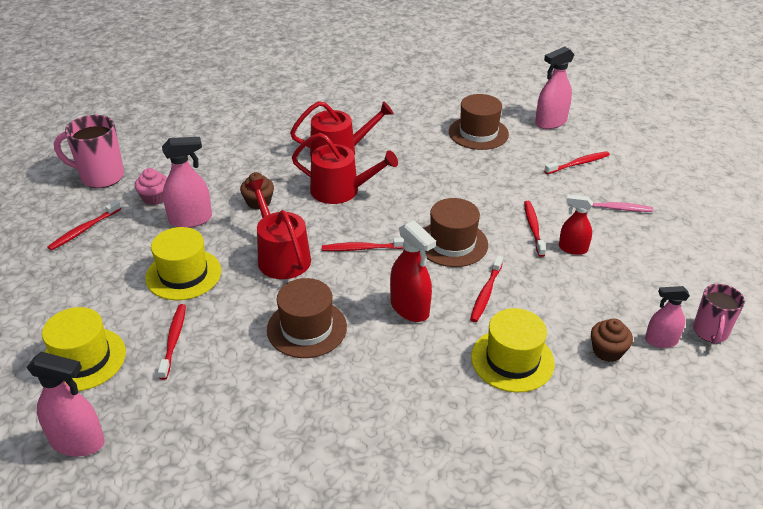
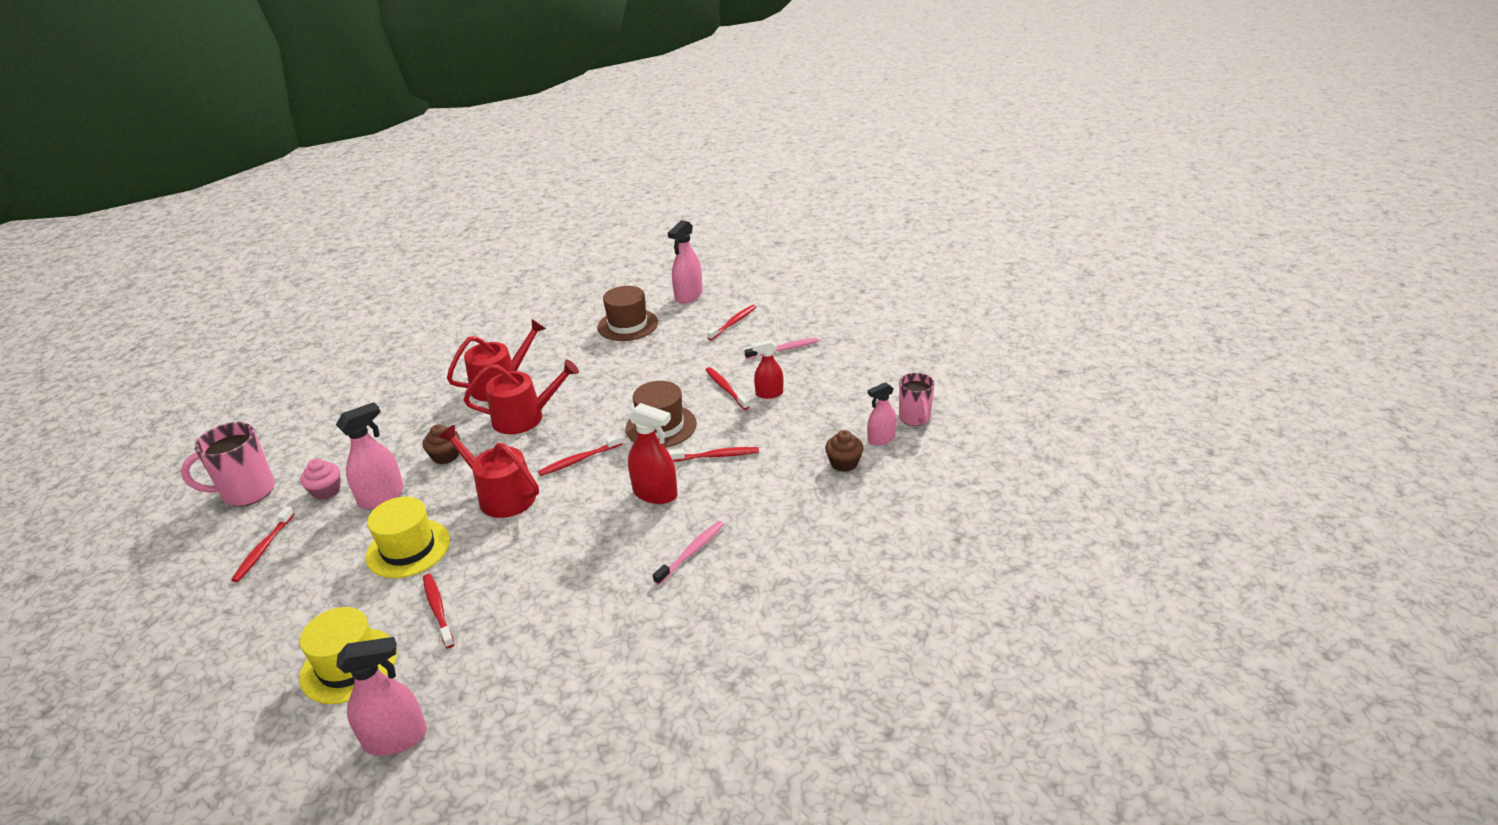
camera: 25 degrees left, 5 degrees down
(307, 328) = (568, 547): brown hat -> none
(408, 381) = (691, 552): none -> pink toothbrush
(486, 293) = (716, 456): red toothbrush -> red toothbrush turned 90 degrees counterclockwise
(512, 360) = (770, 500): yellow hat -> none

